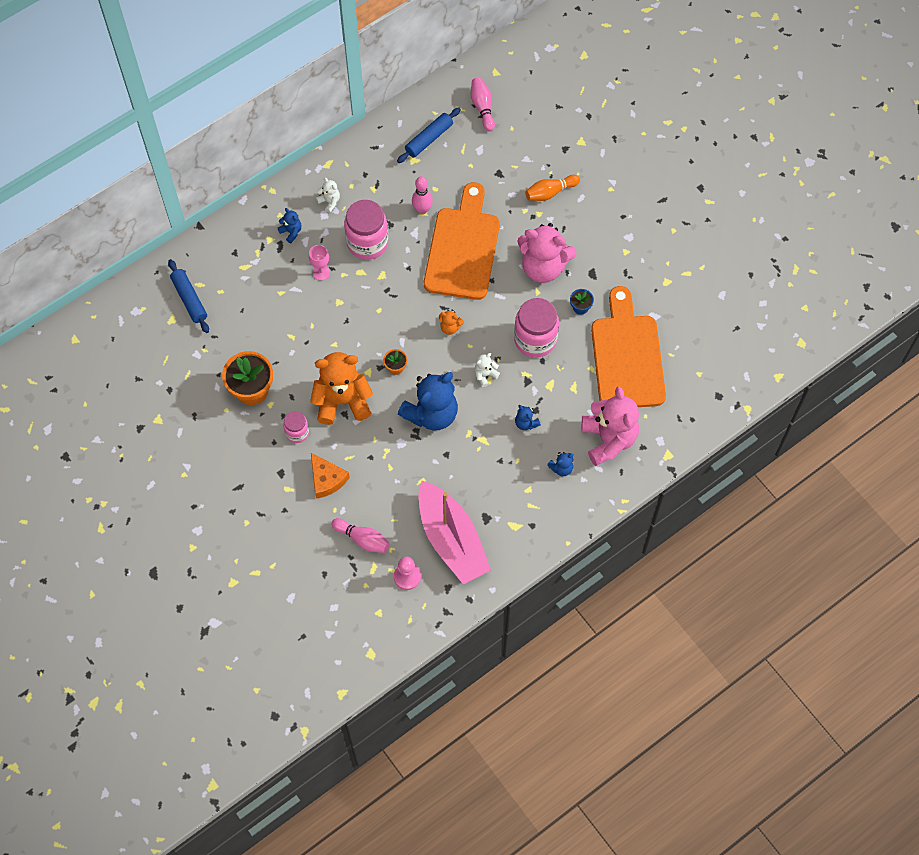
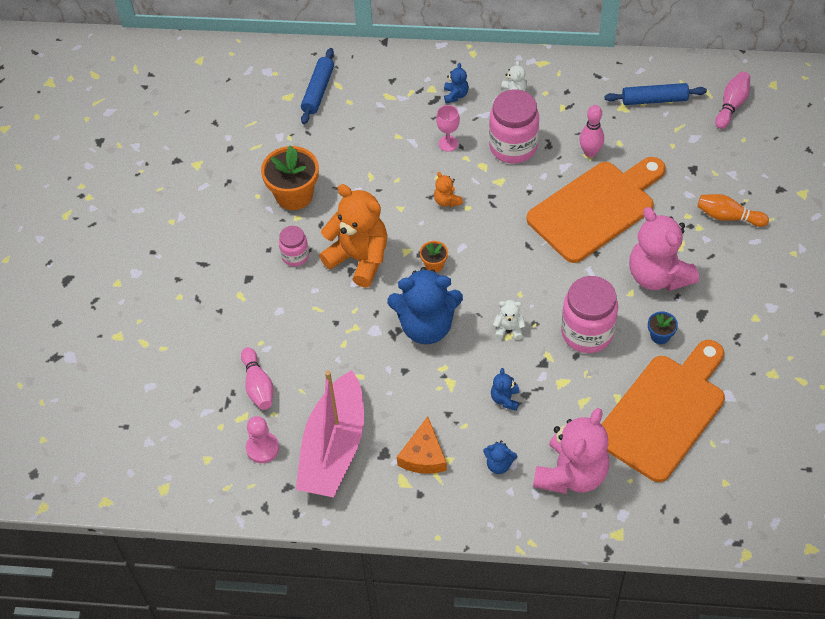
camera: 45 degrees right, 10 degrees down
(326, 479) = (280, 312): orange cheese -> orange cheese (423, 455)
(450, 327) = (517, 266): orange teddy bear -> orange teddy bear (447, 201)

